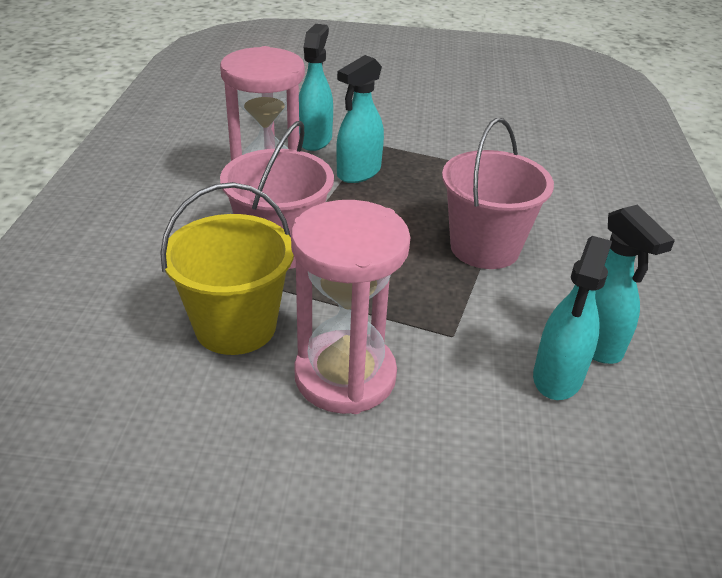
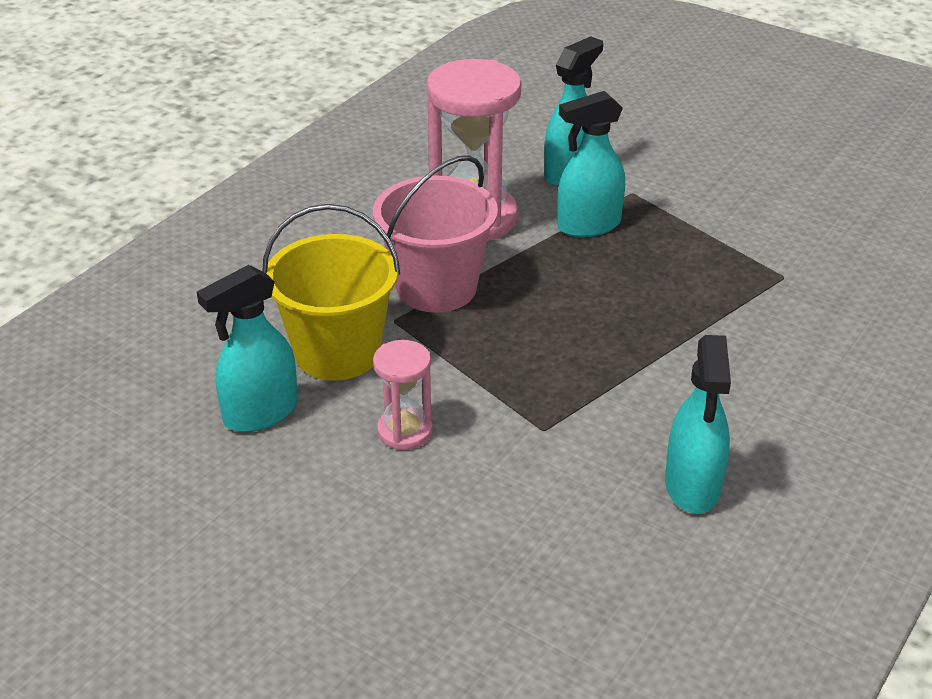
camera: 30 degrees right, 0 degrees up
(345, 376) = (404, 431): pink hourglass -> pink hourglass, size x0.51
(484, 248) = (662, 351): pink bucket -> none
(557, 377) = (619, 505): turquoise spray bottle -> turquoise spray bottle (260, 413)

